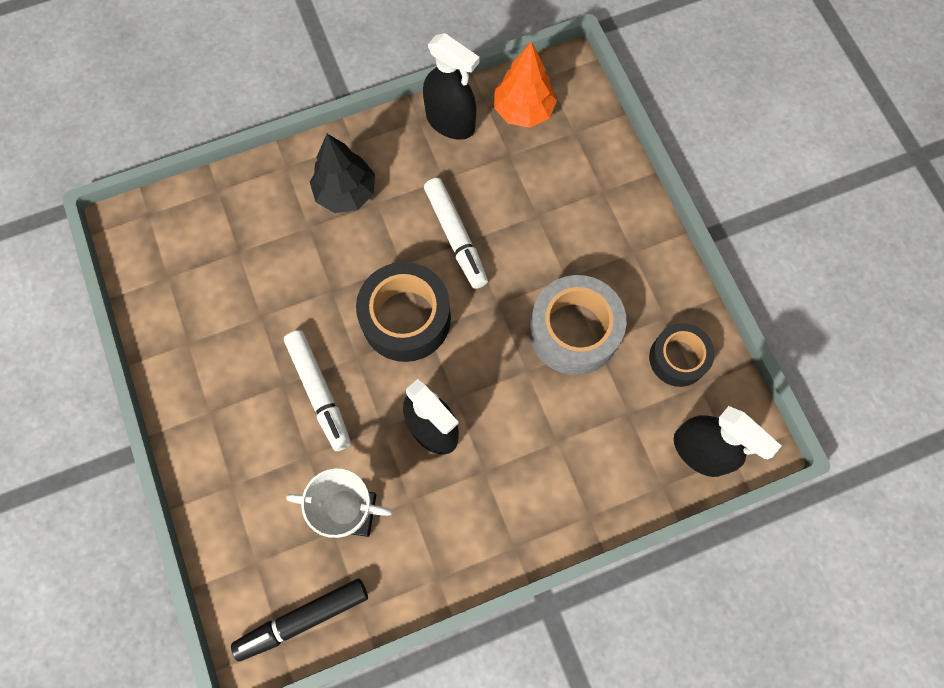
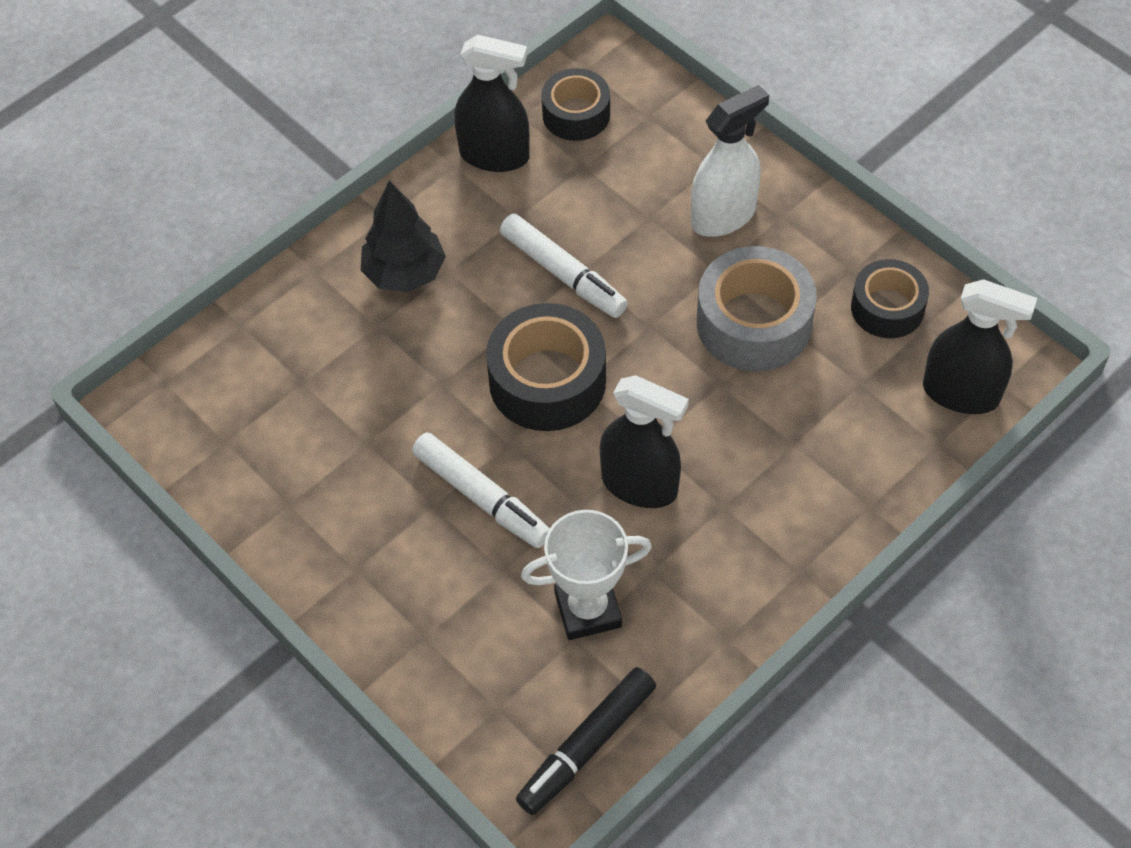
camera: 20 degrees left, 15 degrees down
(523, 111) = (576, 114): orange tree -> black tape
(592, 235) = (723, 216): none -> white spray bottle

